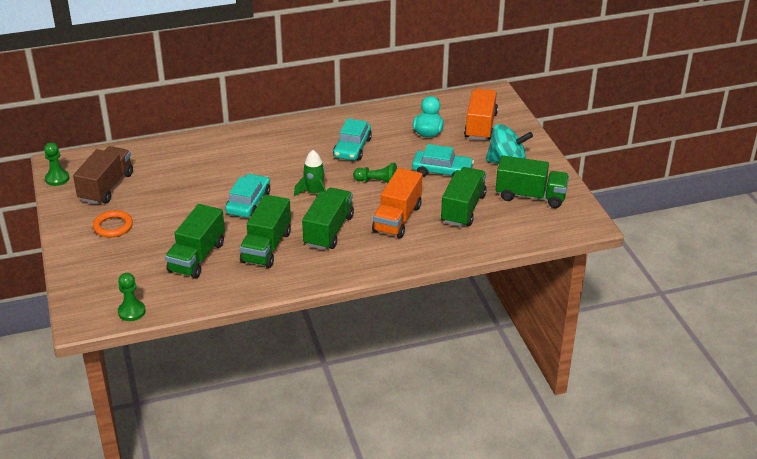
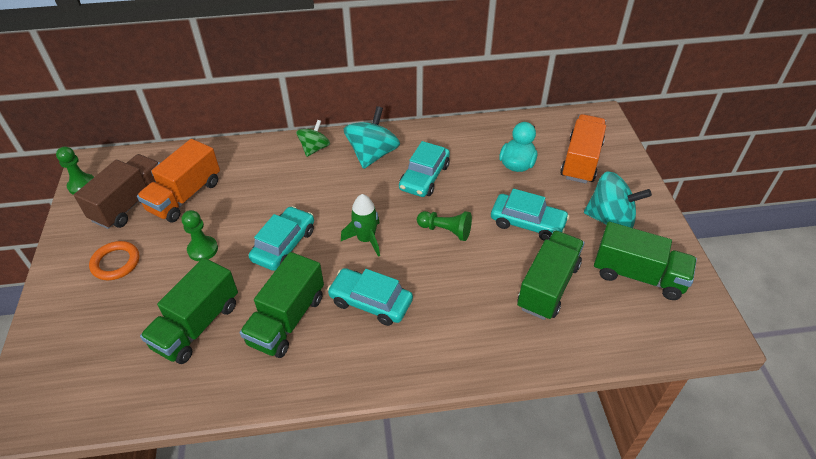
camera: 10 degrees right, 10 degrees up
(131, 312) = (84, 411): green pawn -> green pawn (203, 249)
(252, 136) = (314, 148): none -> green spinning top
(304, 136) = (372, 154): none -> turquoise spinning top
(328, 231) = (370, 302): green truck -> turquoise car
(397, 218) = (461, 292): orange truck -> orange truck (185, 196)

